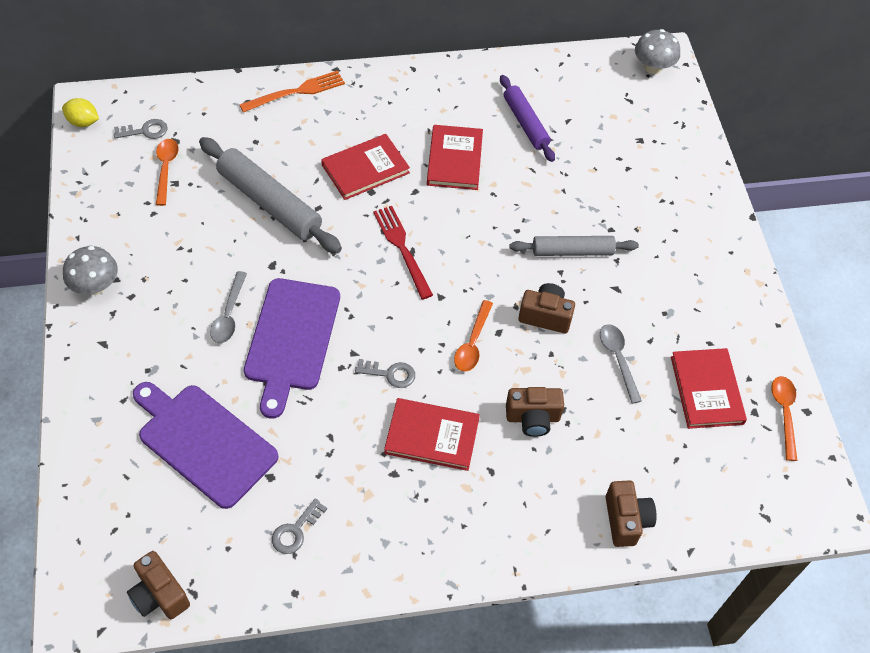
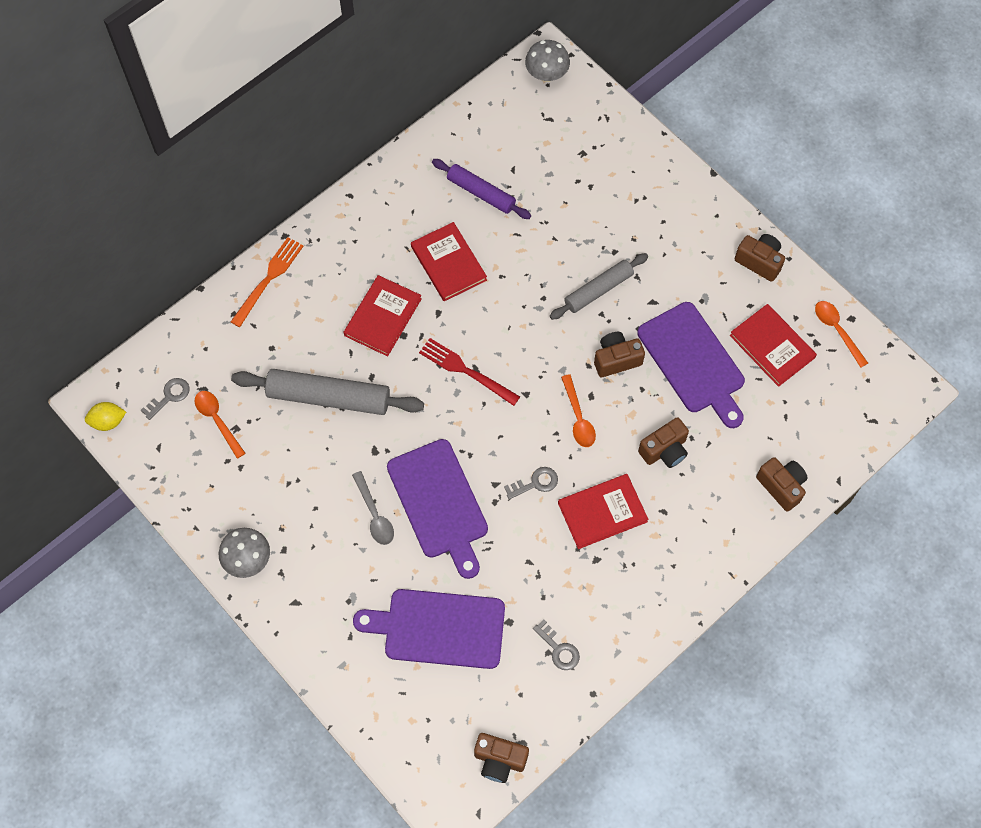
camera: 30 degrees left, 10 degrees up
(295, 531) = (558, 649): grey key -> grey key turned 45 degrees counterclockwise
(618, 359) = (693, 362): grey spoon -> purple cutting board
(746, 311) = (759, 261): none -> brown camera

